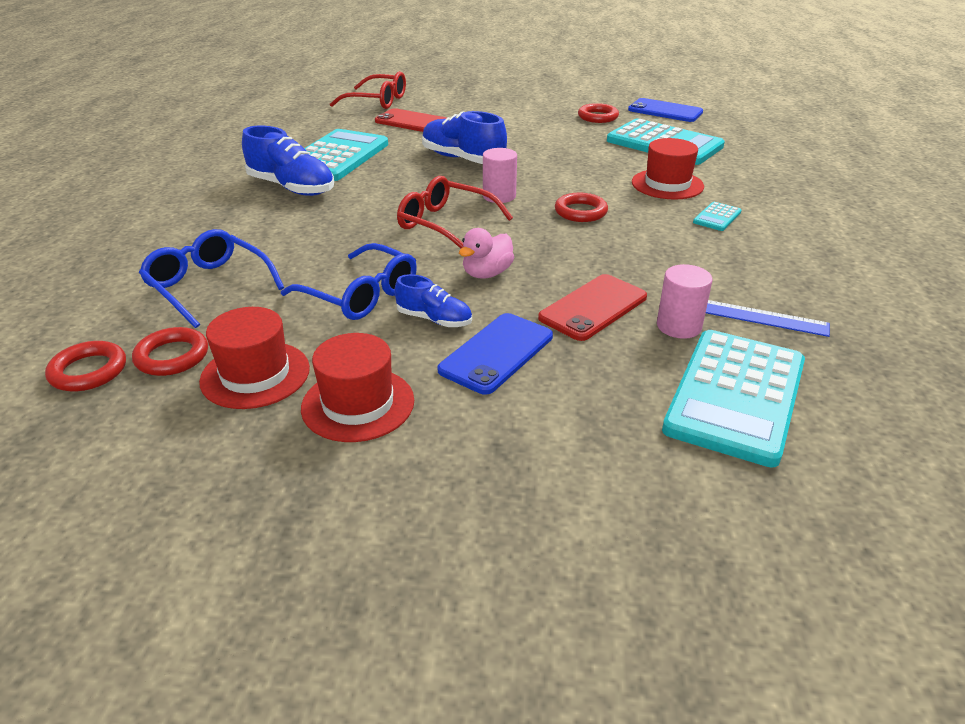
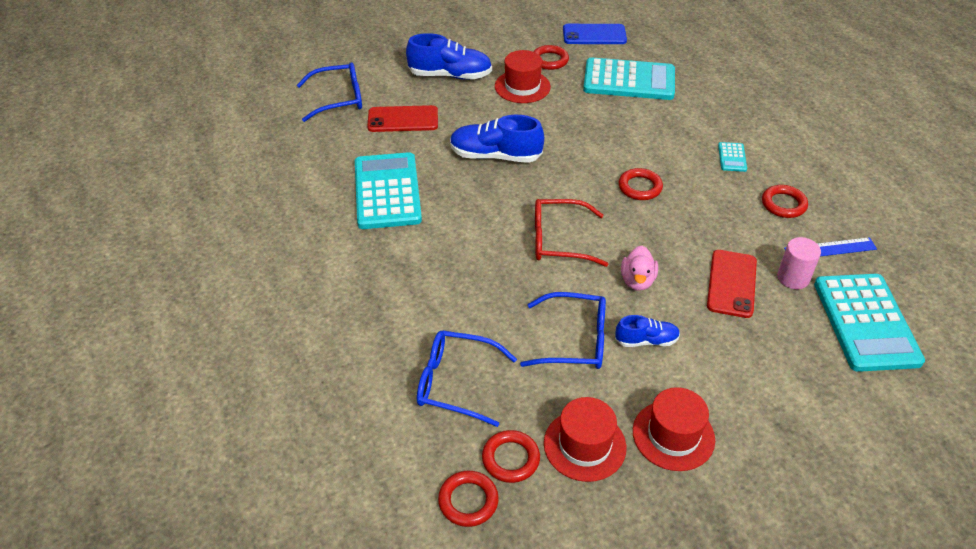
camera: 30 degrees left, 10 degrees up
(291, 188) = (393, 246): blue shoe -> blue shoe (450, 75)
(377, 101) = (338, 99): red glasses -> blue glasses
(496, 353) = (712, 352): blue phone -> none
(499, 196) = (566, 192): pink cylinder -> none
(667, 184) = (671, 131): red hat -> red hat (522, 86)
(739, 266) = (783, 204): none -> red ring

